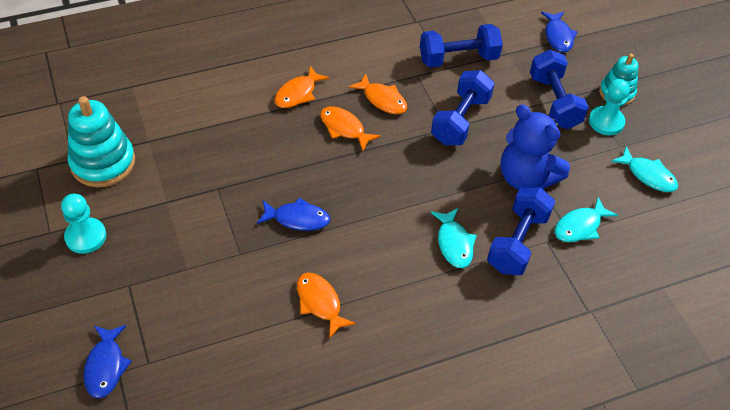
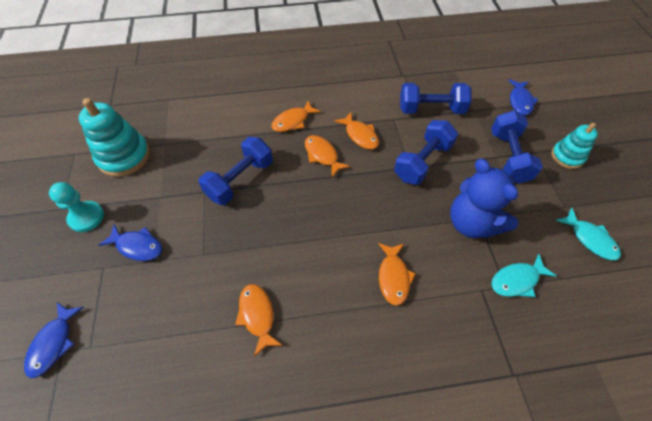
camera: 15 degrees right, 5 degrees up
(297, 219) = (261, 230): blue fish -> blue fish (137, 246)
(454, 243) = (393, 277): turquoise fish -> orange fish
(517, 242) = (453, 286): blue dumbbell -> blue dumbbell (240, 180)
(606, 122) = (554, 182): turquoise pawn -> none

